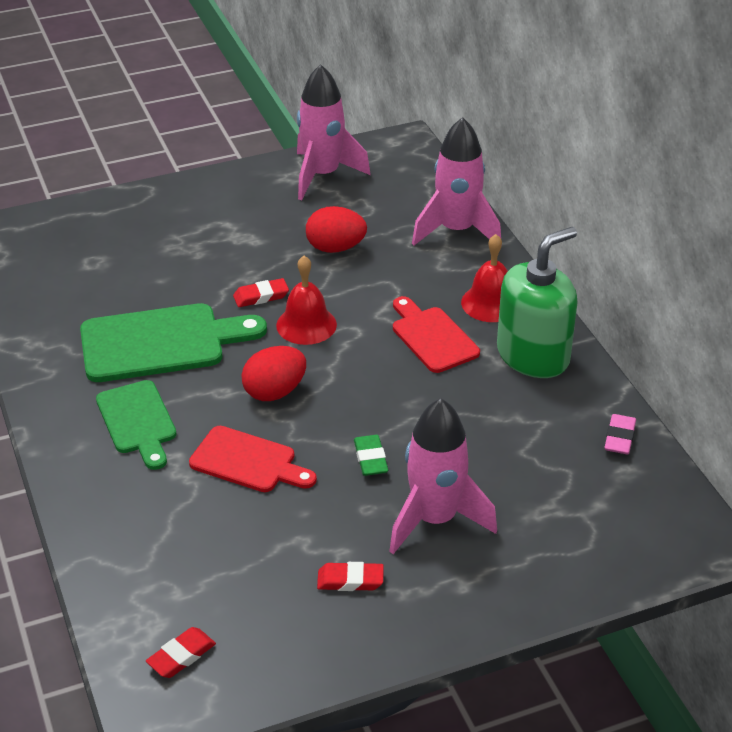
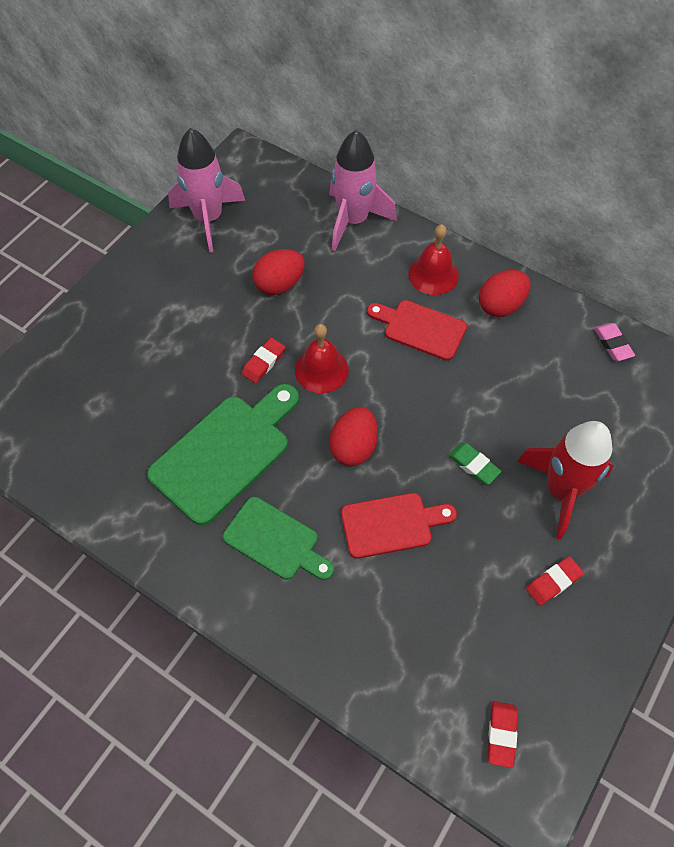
camera: 35 degrees left, 20 degrees up
(435, 519) = (561, 490): pink rocket -> red rocket
(533, 355) = (500, 305): green soap dispenser -> red egg

